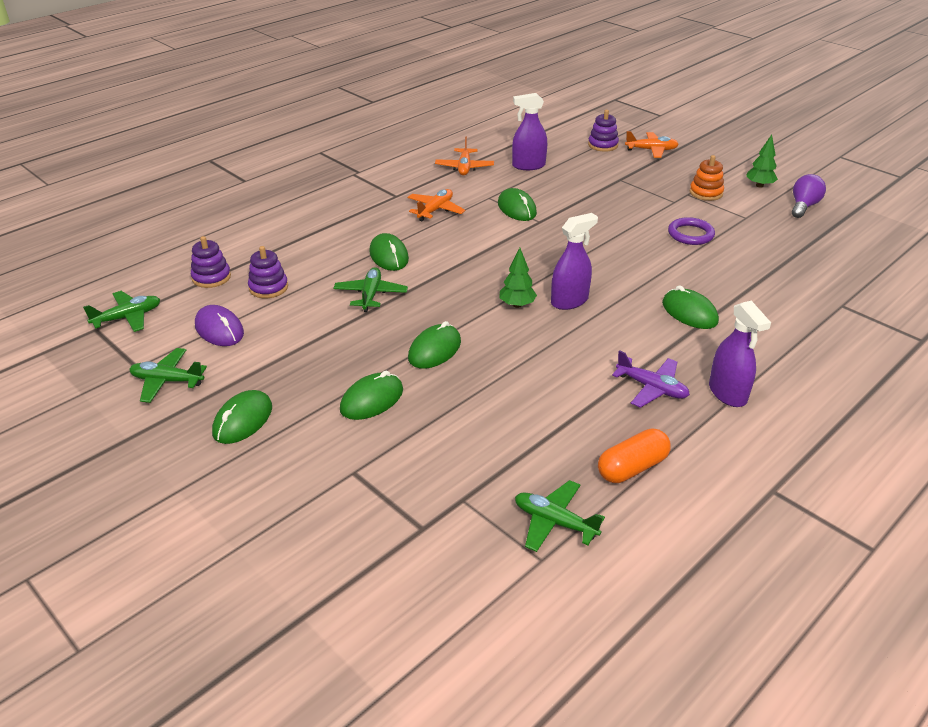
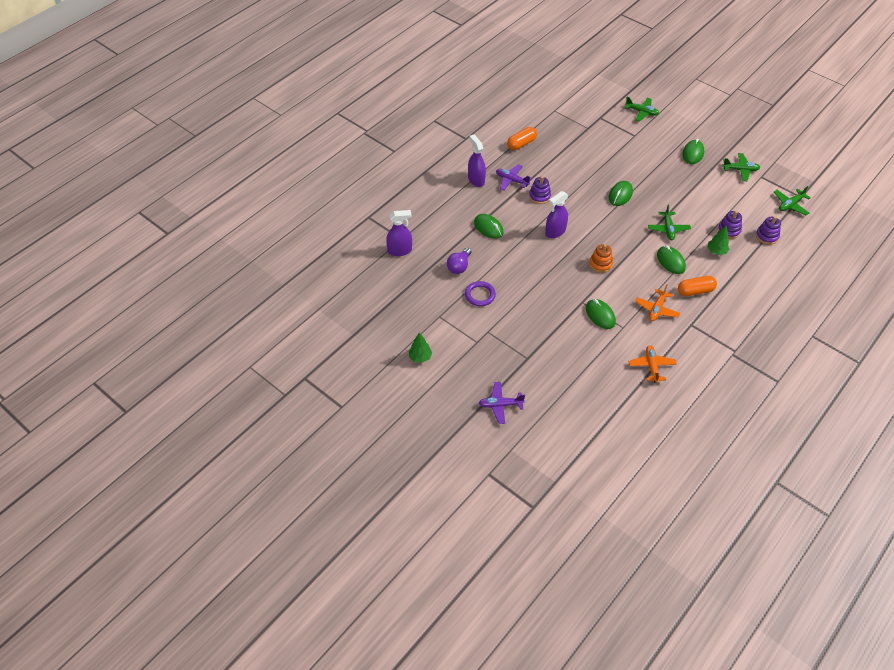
camera: 175 degrees right, 15 degrees up
(219, 329) = (736, 200): purple mouse -> none
(370, 224) = (695, 291): none -> orange capsule
(372, 400) = (640, 166): green mouse -> none
(517, 305) = (584, 227): green tree -> green tree (716, 251)
(528, 166) = (601, 372): purple spray bottle -> purple spray bottle (400, 250)
(554, 522) = (551, 122): green plane -> green plane (641, 112)
(603, 145) = (542, 411): purple stacking toy -> purple stacking toy (539, 196)
(651, 150) = (500, 405): orange plane -> purple plane
(706, 193) = (463, 344): orange stacking toy -> orange stacking toy (600, 264)
(803, 206) = (394, 332): purple light bulb -> purple light bulb (459, 266)

